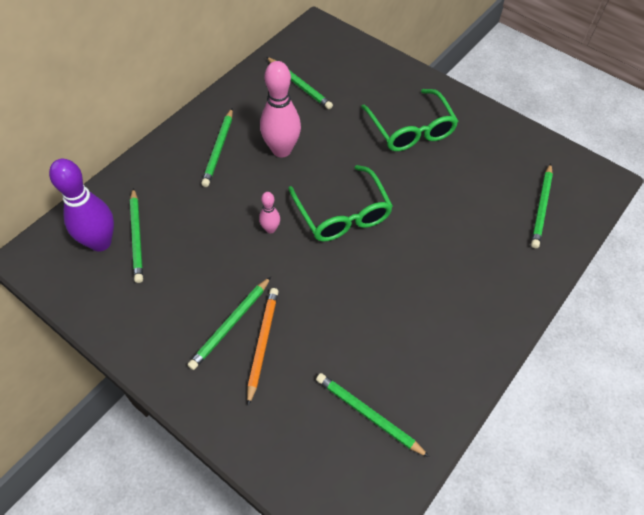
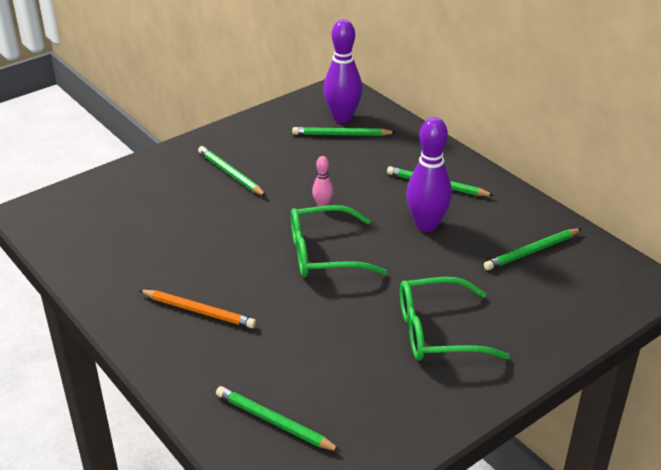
camera: 105 degrees right, 20 degrees down
(262, 343) = (204, 188): orange pencil -> orange pencil (199, 311)
(281, 150) = (426, 225): pink bowling pin -> purple bowling pin
(368, 415) = (107, 233): green pencil -> none

